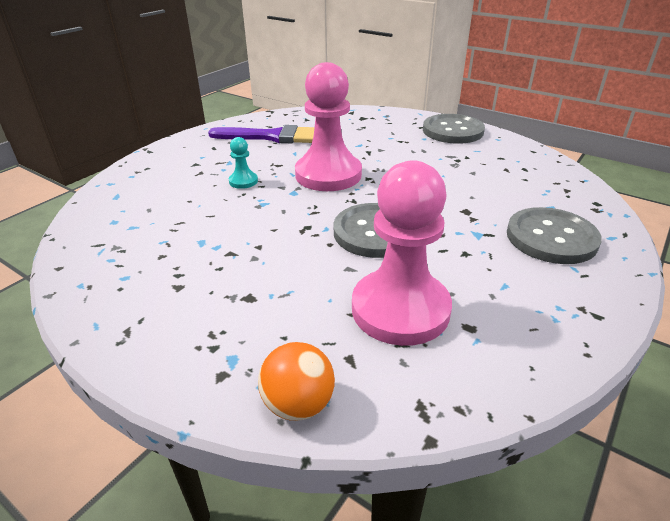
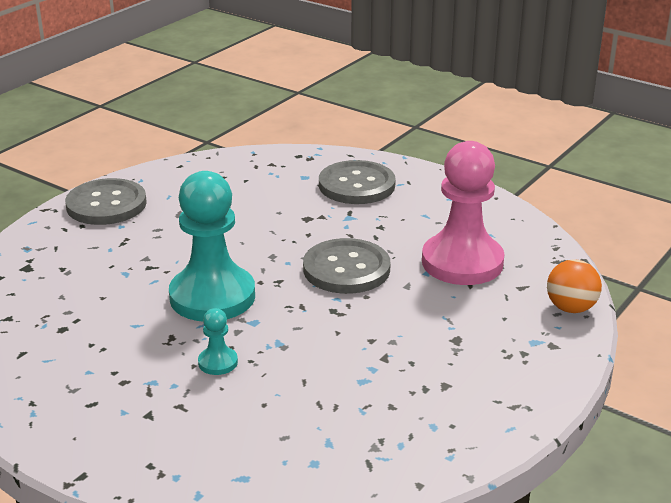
camera: 90 degrees left, 5 degrees down
(272, 137) = (70, 347): purple brush -> none
(328, 175) = (212, 296): pink pawn -> turquoise pawn

